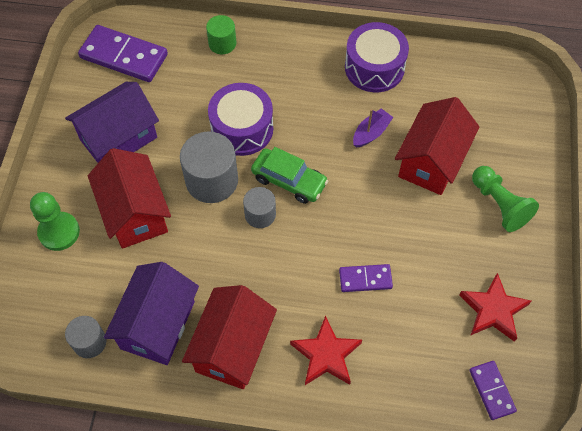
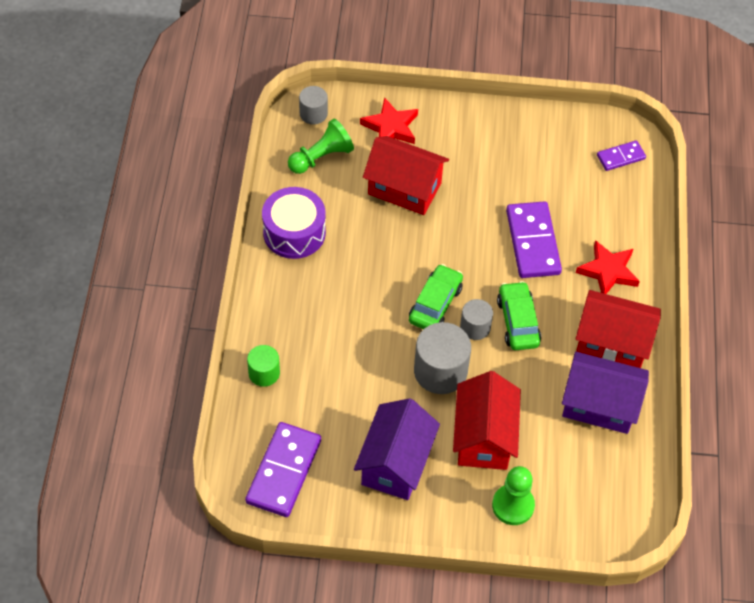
camera: 95 degrees left, 5 degrees down
(89, 342) = (625, 461): grey cylinder -> grey cylinder (313, 113)
(118, 138) = (395, 463): purple house -> purple house turned 60 degrees clockwise
(135, 213) = (484, 437): red house -> red house turned 60 degrees counterclockwise
(242, 129) = (376, 348): purple drum -> none
(264, 255) = (517, 322): none -> green car
(365, 279) = (533, 242): purple domino -> purple domino, size x1.82
(371, 133) = (375, 236): purple boat -> none
(493, 310) = (550, 151): red star -> red star (390, 127)
(499, 205) = (447, 140): green pawn -> green pawn (321, 157)

